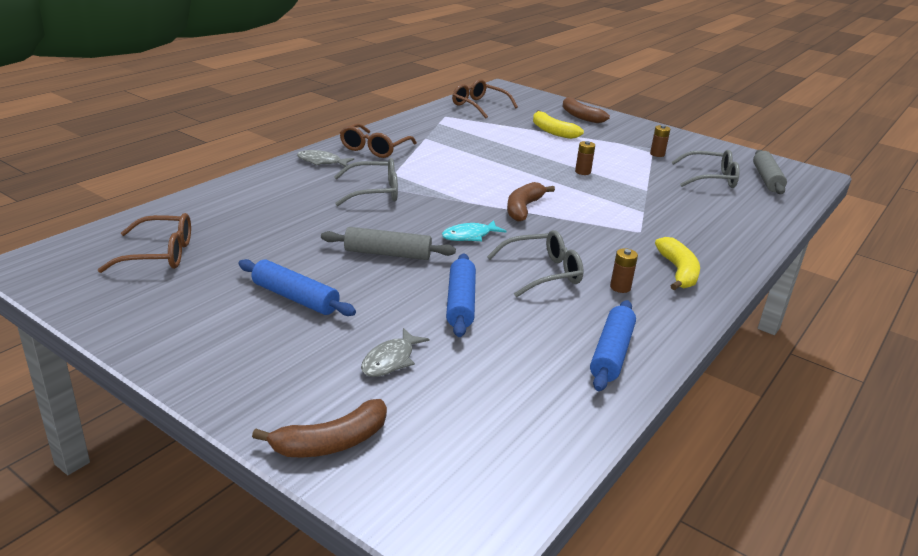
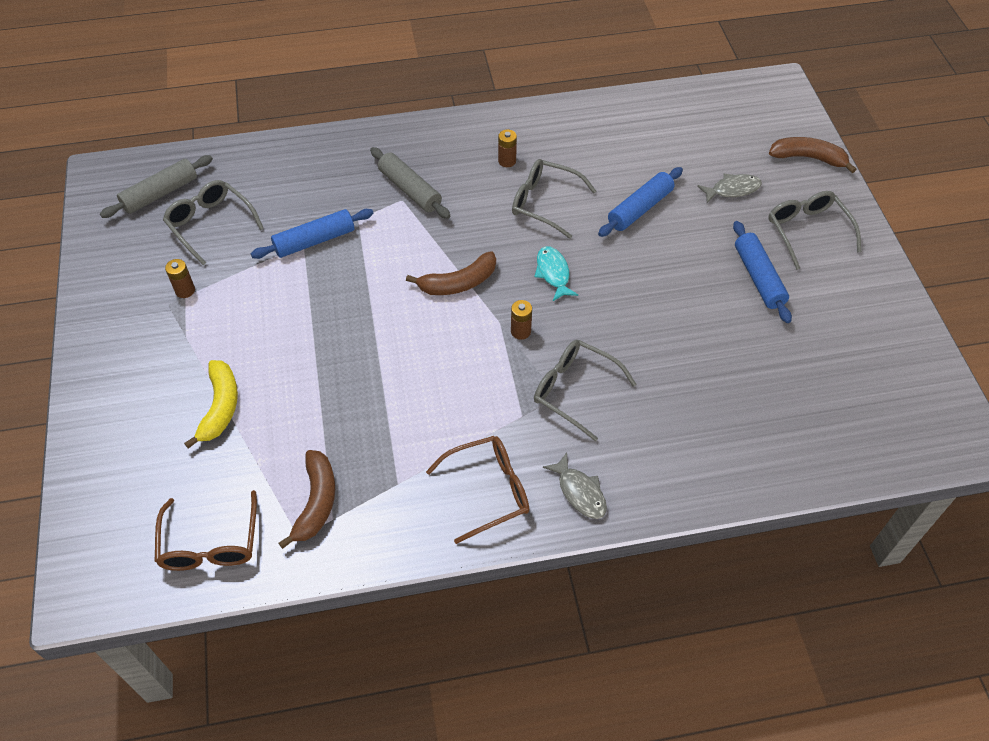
camera: 135 degrees left, 25 degrees up
(159, 254) = (845, 394): brown glasses -> none
(273, 356) = (807, 231): none -> grey glasses
(387, 254) = (645, 289): grey rolling pin -> grey rolling pin (410, 190)
(469, 236) = (553, 273): turquoise fish -> turquoise fish turned 120 degrees counterclockwise
(580, 116) = (123, 425): brown banana -> brown banana (316, 502)
(582, 172) = (317, 305): brown battery -> brown battery (520, 331)
(611, 353) = (588, 123): blue rolling pin -> blue rolling pin (314, 241)
(678, 272) = (442, 150): yellow banana -> none

